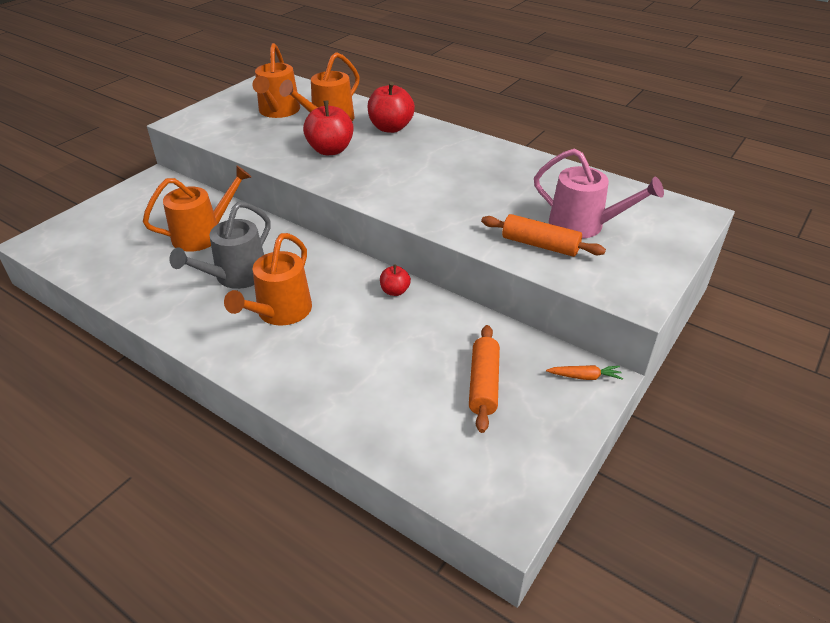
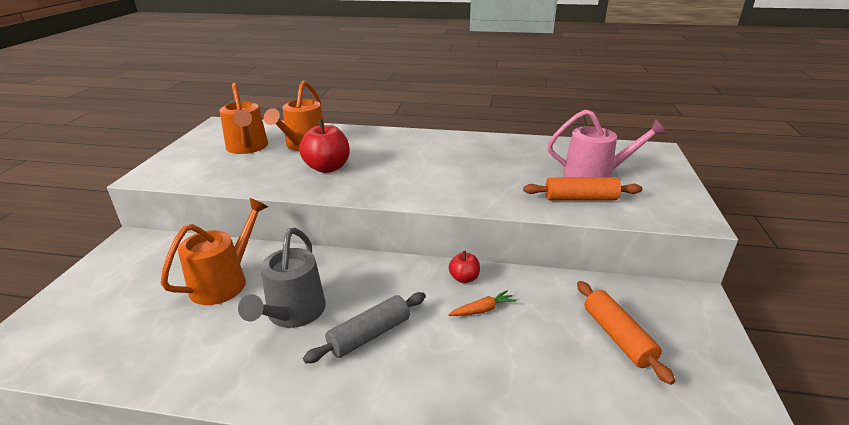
camera: 25 degrees left, 10 degrees down
(280, 312) = (369, 335): orange watering can -> grey rolling pin
(391, 128) = (367, 140): red apple -> none
(584, 377) = (684, 300): orange carrot -> orange carrot (482, 310)

